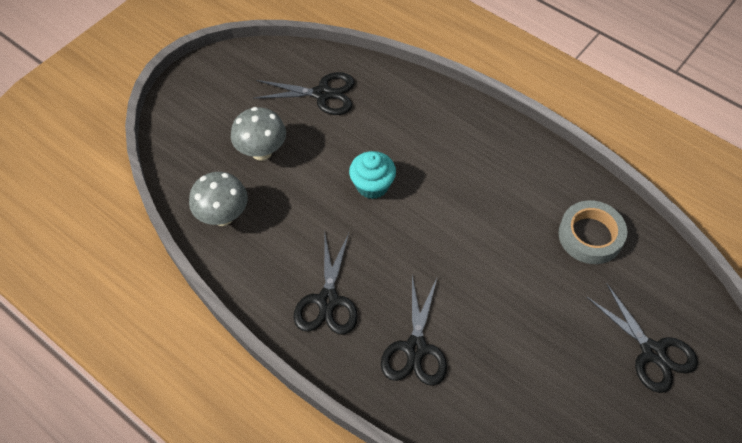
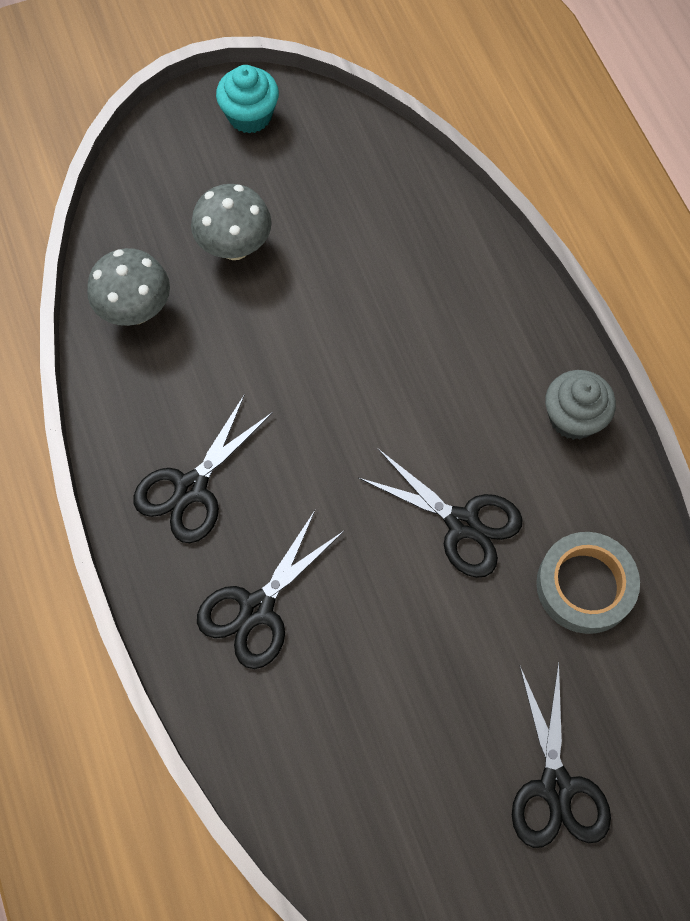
camera: 30 degrees right, 10 degrees up
(322, 94) = (361, 203): black scissors -> black scissors (462, 523)
(372, 185) = (343, 364): turquoise cupcake -> turquoise cupcake (250, 116)
(521, 151) = (573, 418): none -> grey cupcake

